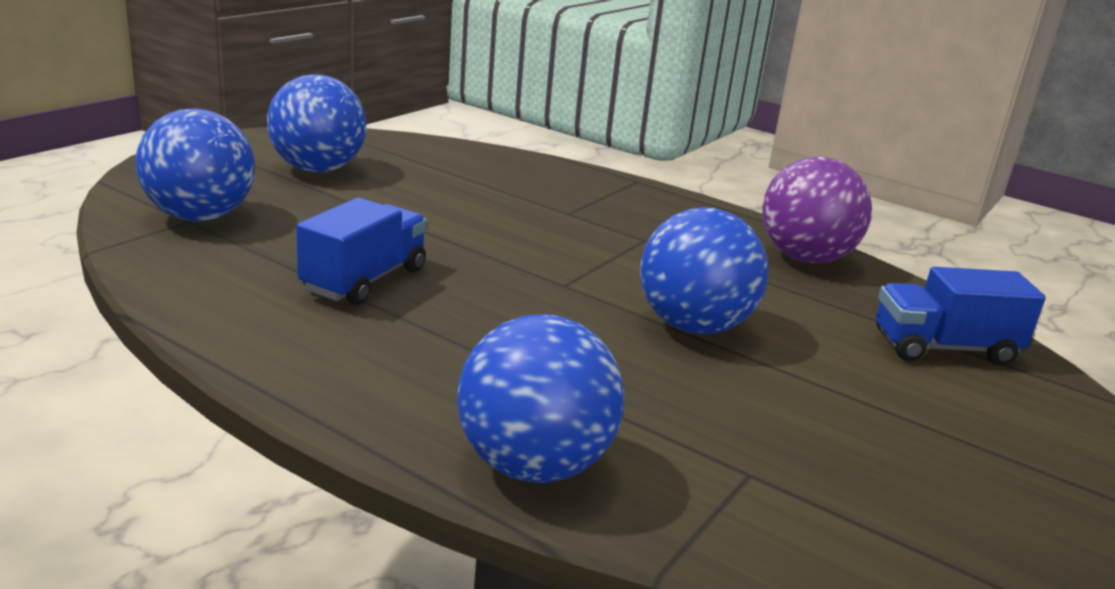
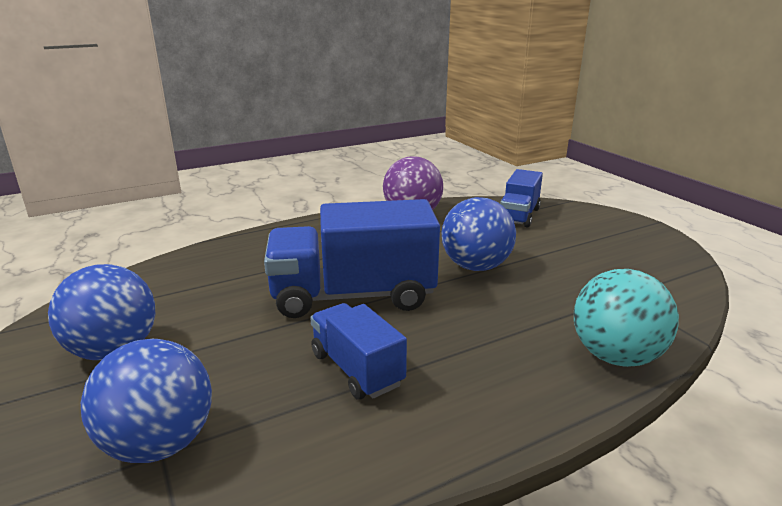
camera: 60 degrees left, 0 degrees up
(518, 254) = (353, 296): none -> blue truck
(533, 465) = (615, 356): blue ball -> turquoise ball

